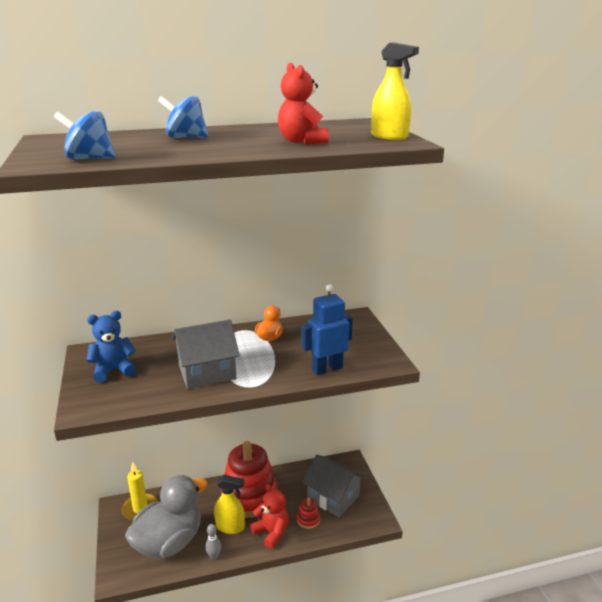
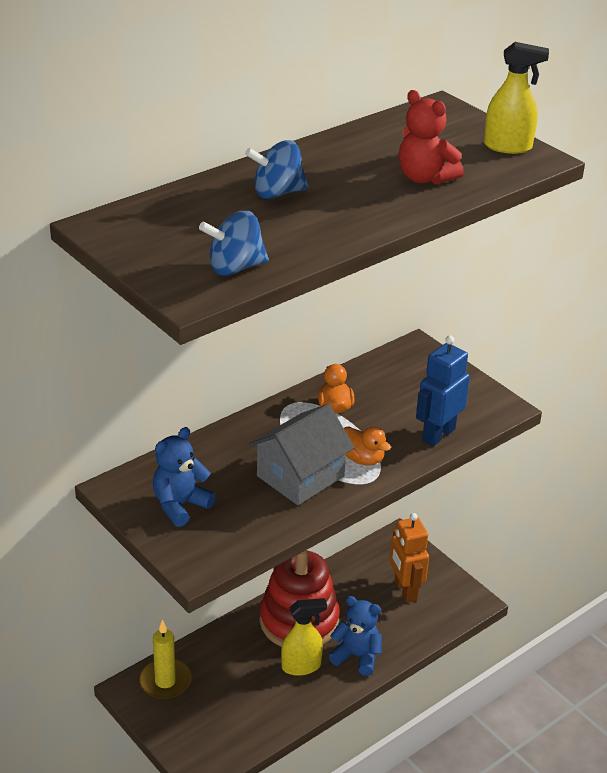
camera: 25 degrees left, 10 degrees up
(169, 542) = (237, 709): grey duck -> none
(214, 556) = (305, 706): grey bowling pin -> none
(259, 371) = (362, 459): none -> orange duck
(271, 532) = (357, 656): red teddy bear -> blue teddy bear
(308, 519) = (391, 627): red stacking toy -> none
(333, 497) = (405, 590): grey house -> orange robot

